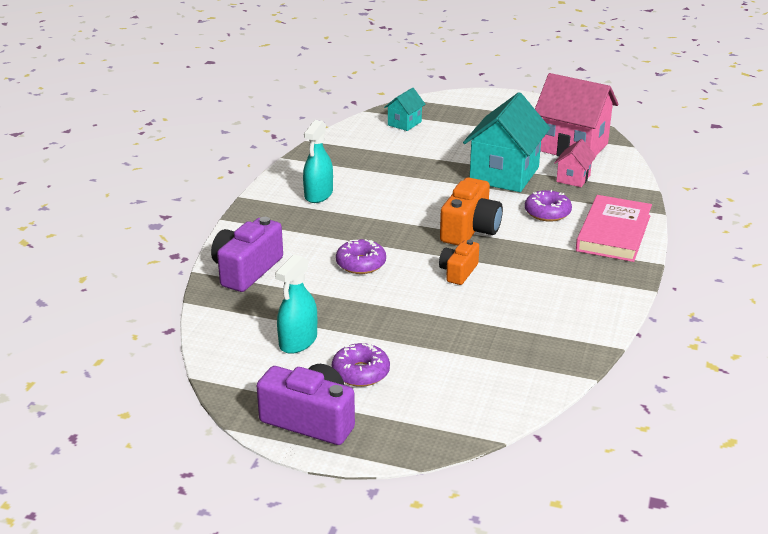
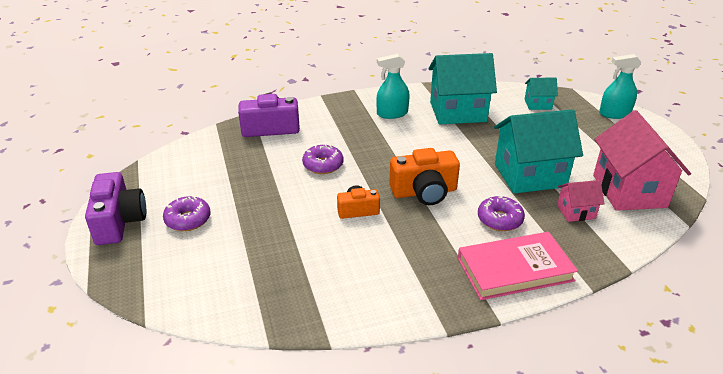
camera: 55 degrees right, 5 degrees up
(298, 341) = (206, 180): turquoise spray bottle -> turquoise spray bottle (614, 114)
(363, 162) = (458, 112): none -> turquoise house

